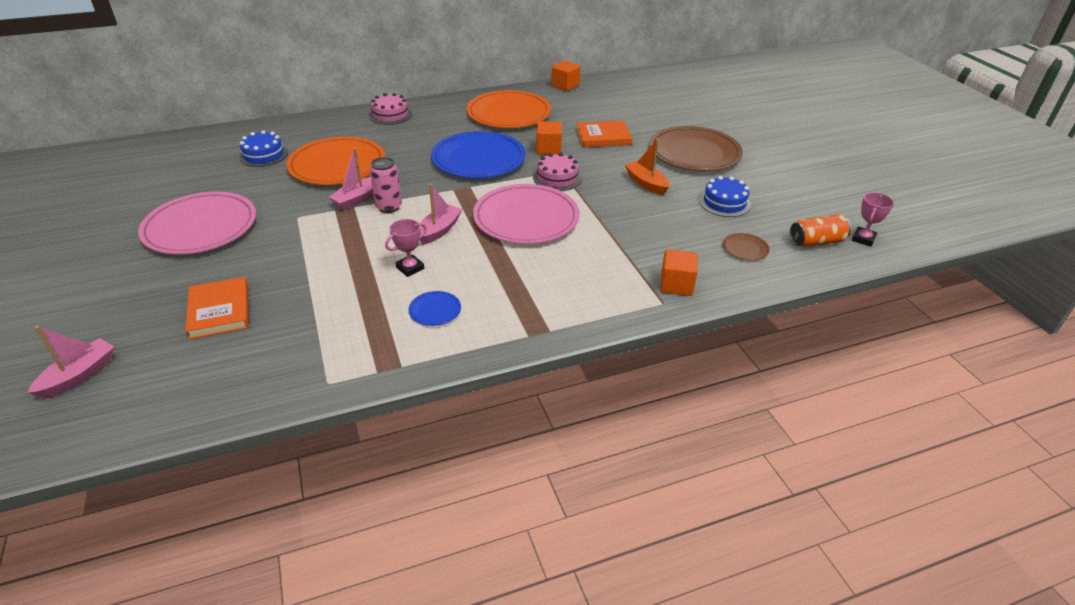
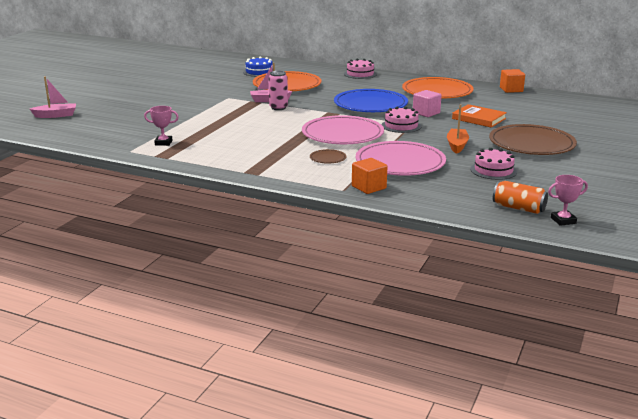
camera: 45 degrees right, 15 degrees down
(200, 227) = (180, 88): pink plate -> pink plate (400, 163)
(219, 311) = (135, 116): orange book -> none
(410, 268) = (240, 131): pink trophy -> pink trophy (163, 143)
(435, 310) = (220, 148): blue plate -> none
(439, 230) = (284, 123): pink boat -> none
(548, 149) = (426, 113): orange cube -> pink cube
(724, 202) = (493, 170): blue cake -> pink cake
(745, 249) = (454, 192): brown plate -> brown plate (328, 158)

